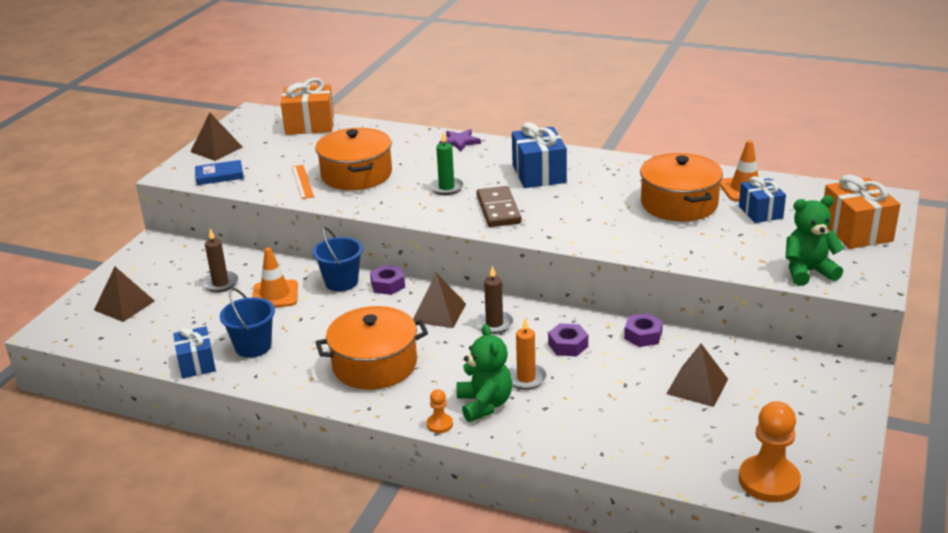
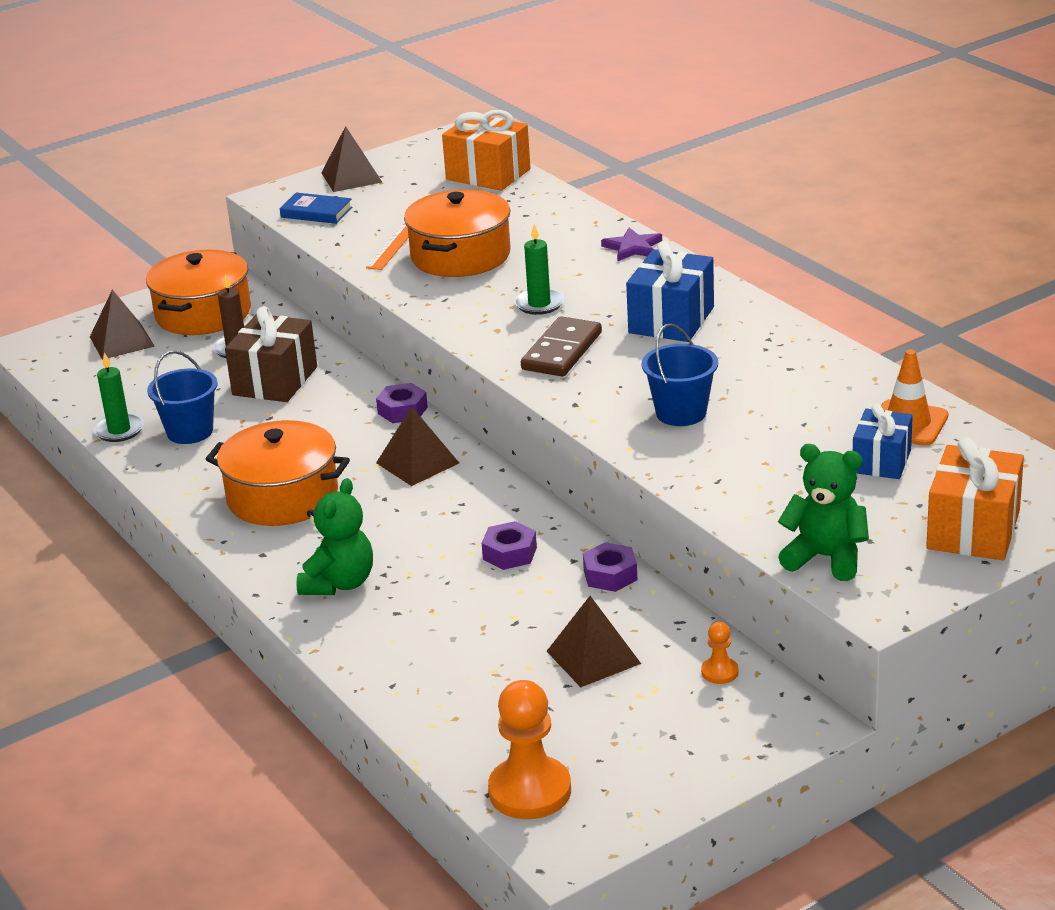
camera: 35 degrees right, 0 degrees up
(197, 364) = (119, 430): blue gift -> green candle
(275, 295) = (275, 381): orange traffic cone -> brown gift
(341, 282) = (358, 390): blue bucket -> blue bucket (681, 413)
(439, 424) = (269, 586): orange pawn -> orange pawn (719, 672)
(494, 324) = (461, 498): brown candle -> none
(526, 378) = (417, 572): orange candle -> none
(679, 204) = (791, 415): orange pot -> orange pot (203, 313)

